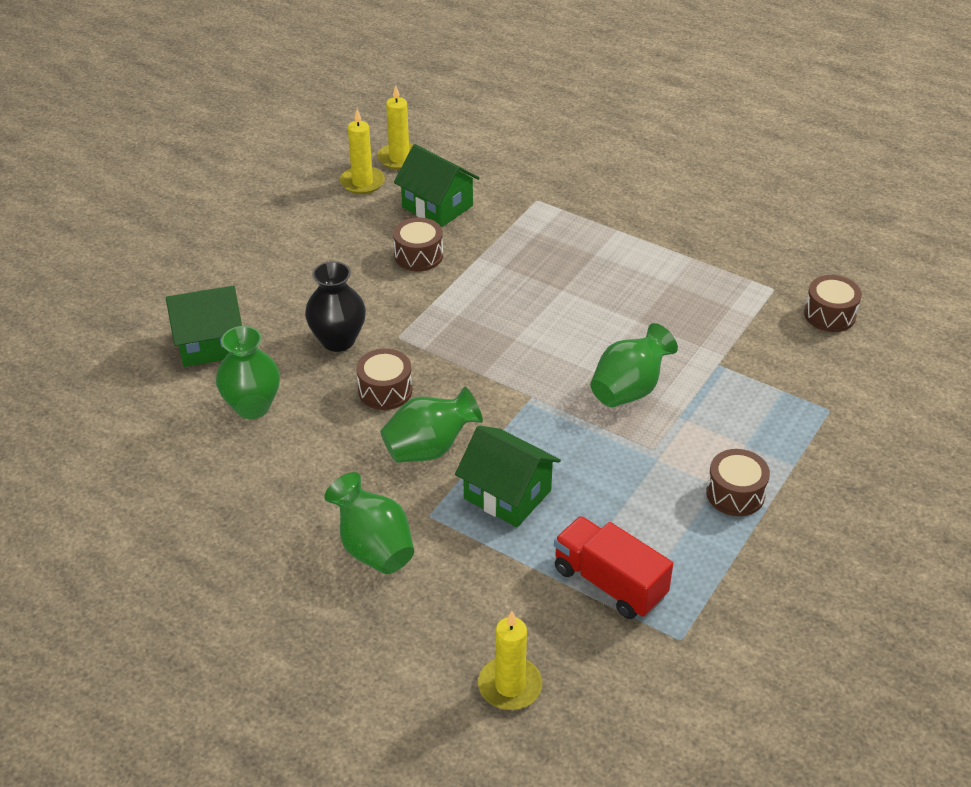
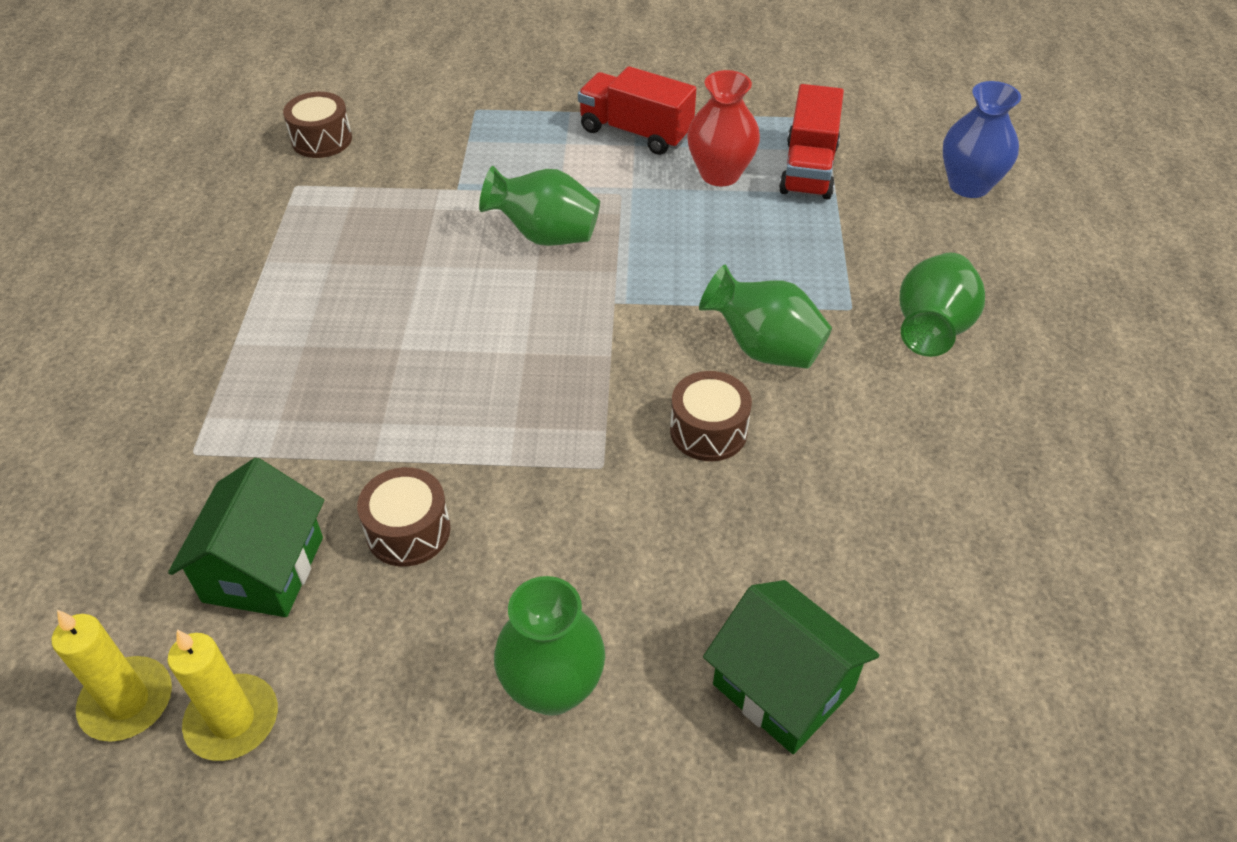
camera: 120 degrees left, 5 degrees up
(252, 406) = (850, 552): green vase -> green vase (552, 688)
(338, 340) = (656, 529): black vase -> none
(507, 494) = (770, 265): green house -> none
(510, 686) = (969, 185): yellow candle -> blue vase
(640, 520) = (720, 174): none -> red vase
(735, 494) = (635, 132): brown drum -> red truck

